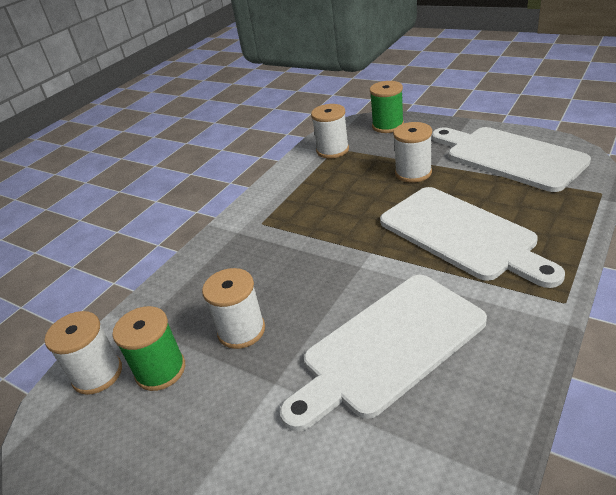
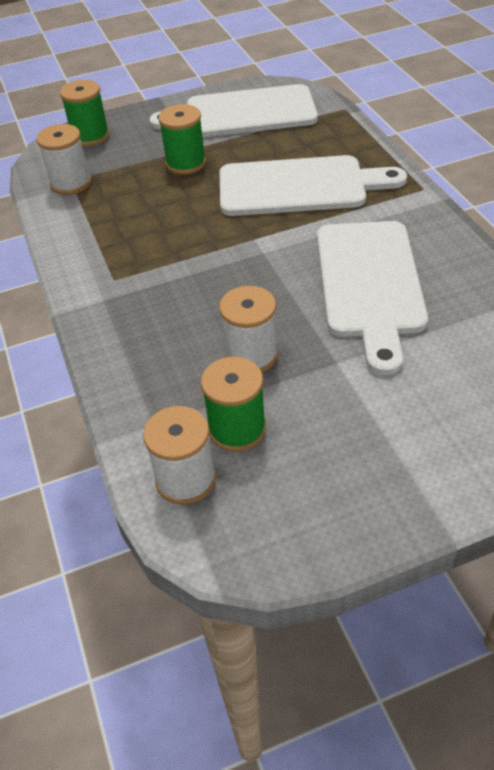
camera: 55 degrees left, 10 degrees up
(413, 173) = (186, 163): white spool -> green spool

